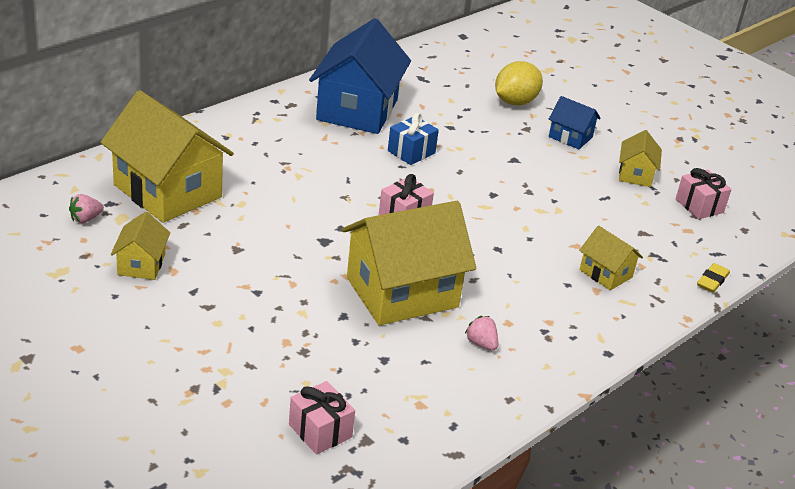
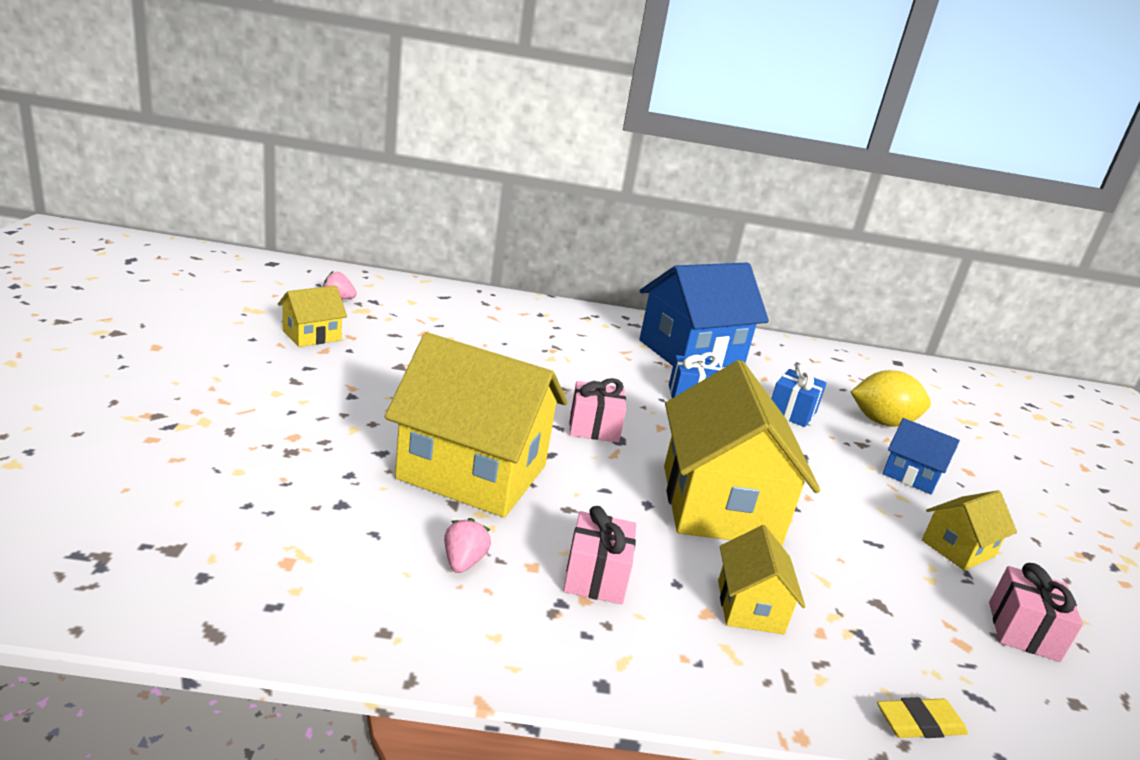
camera: 45 degrees right, 10 degrees down
(167, 191) = (428, 315): yellow house -> yellow house (719, 504)
(320, 431) = (158, 510): pink gift -> pink gift (596, 576)
(469, 127) = (792, 412): none -> blue gift
(570, 137) = (911, 475): blue house -> blue house turned 45 degrees counterclockwise

